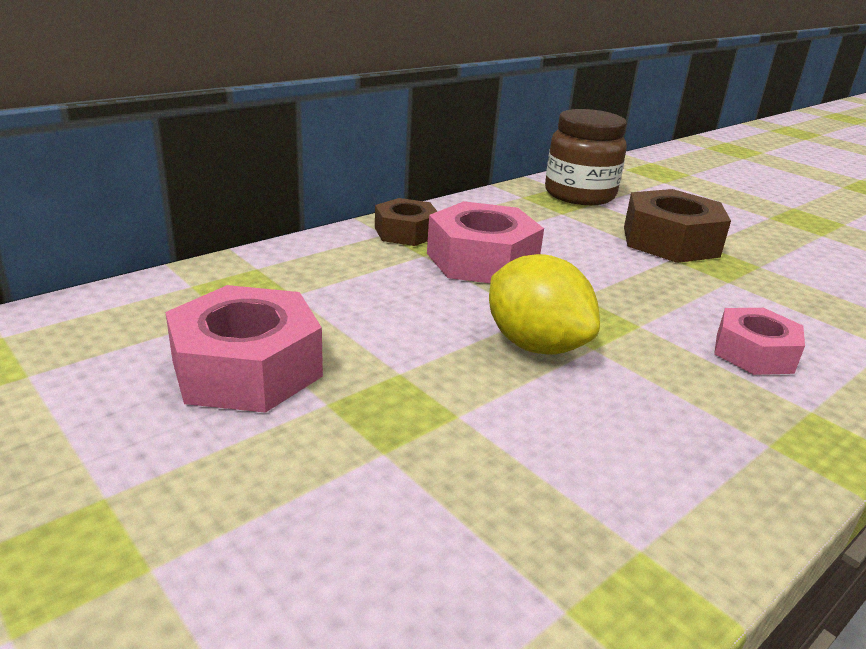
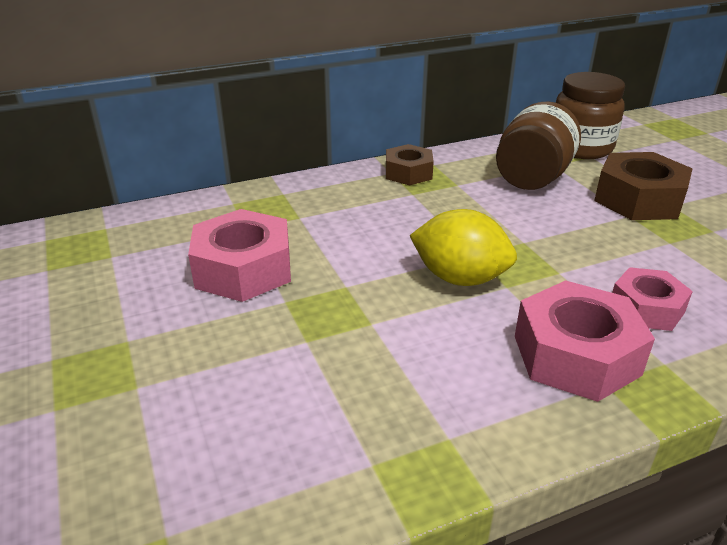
camera: 20 degrees right, 5 degrees up
(482, 260) = (457, 202): pink nut -> pink nut (576, 355)
(535, 345) = (460, 278): yellow lemon -> yellow lemon turned 45 degrees counterclockwise
(549, 228) = (532, 178): none -> brown jar

